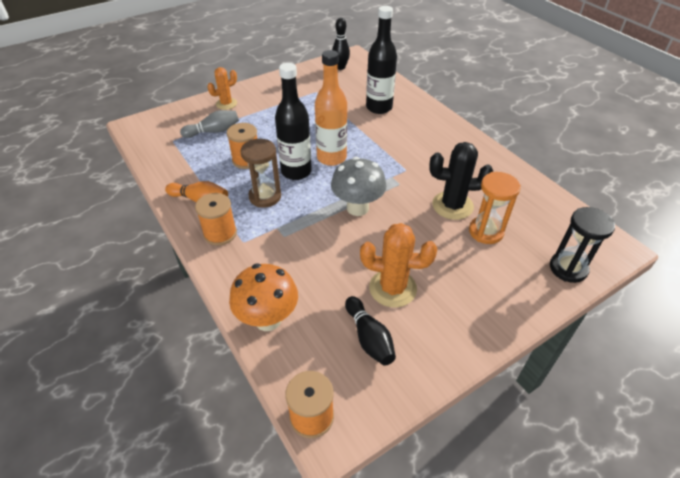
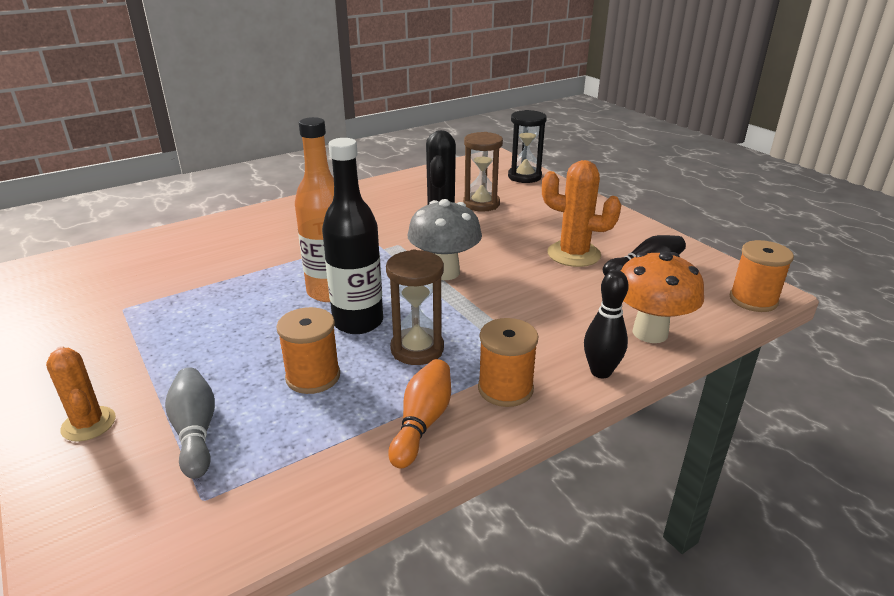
camera: 90 degrees left, 15 degrees down
(340, 67) = (54, 284): black bowling pin -> black bowling pin (600, 372)
(379, 107) = (213, 252): black bottle -> none
(392, 288) = (573, 254): orange cactus -> orange cactus turned 75 degrees counterclockwise
(486, 231) = (481, 204): orange hourglass -> brown hourglass

